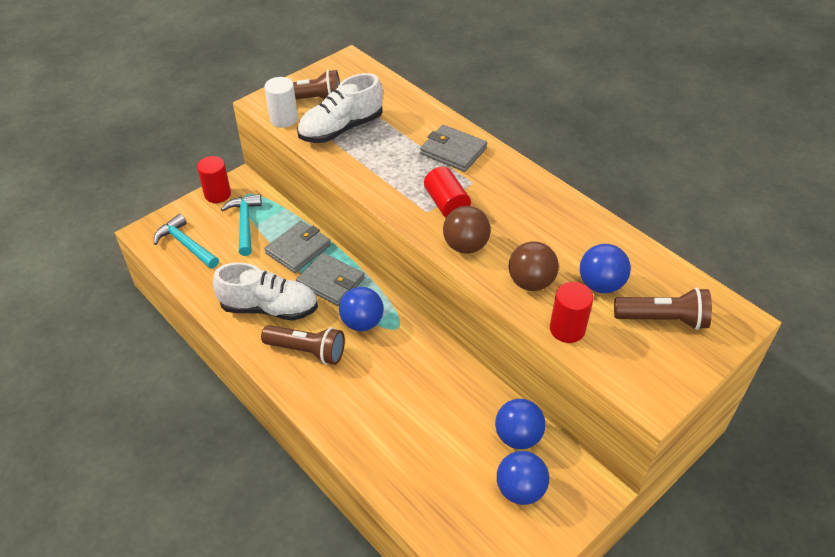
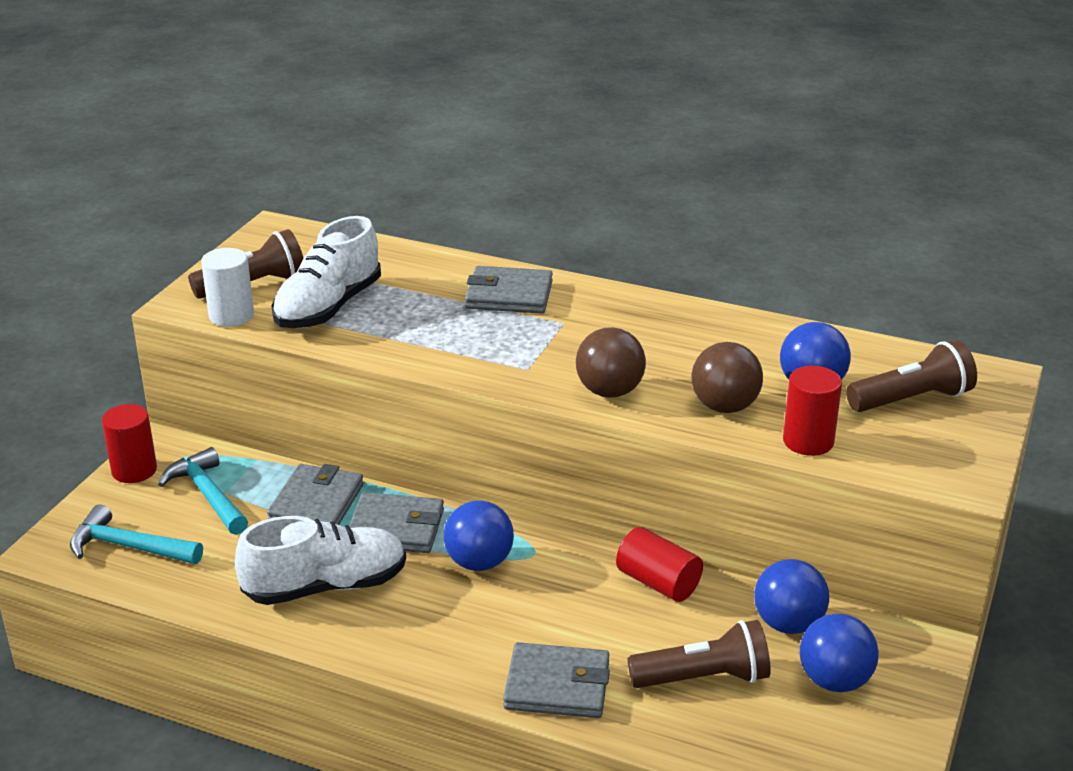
camera: 25 degrees left, 15 degrees down
(307, 351) = (422, 620): brown flashlight -> brown flashlight (703, 678)
(353, 425) = (557, 685): none -> grey wallet
(446, 204) = (547, 353): red cylinder -> red cylinder (658, 582)

